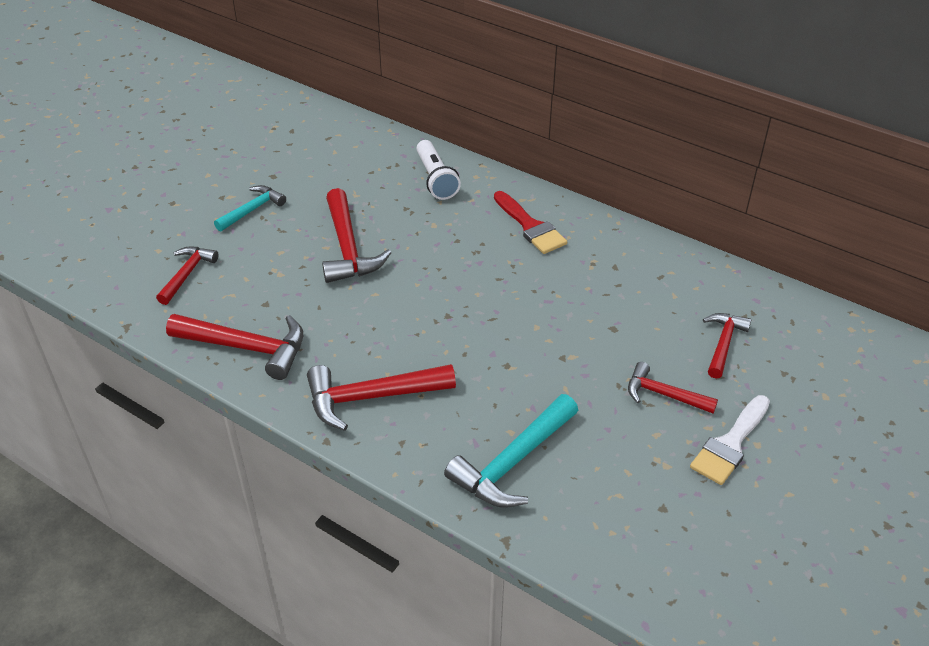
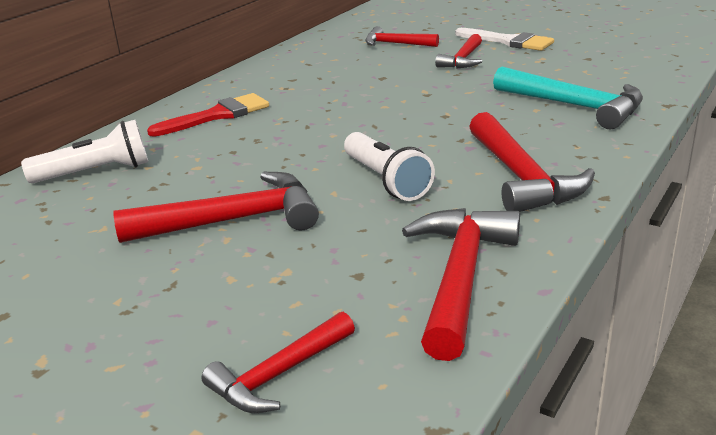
camera: 90 degrees left, 15 degrees down
(187, 274) = (279, 374): red hammer -> red hammer turned 60 degrees counterclockwise
(252, 210) = (100, 324): turquoise hammer -> none
(386, 321) = (386, 180): none -> white flashlight

